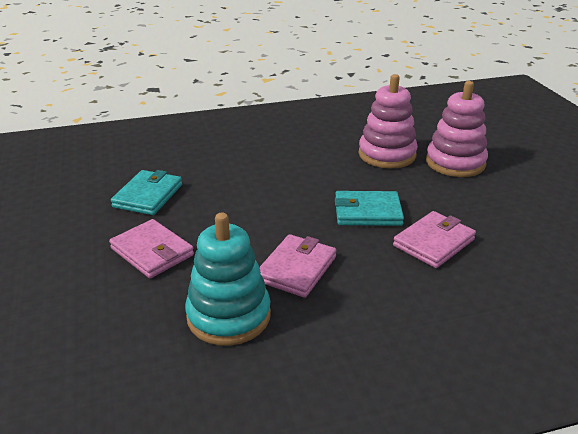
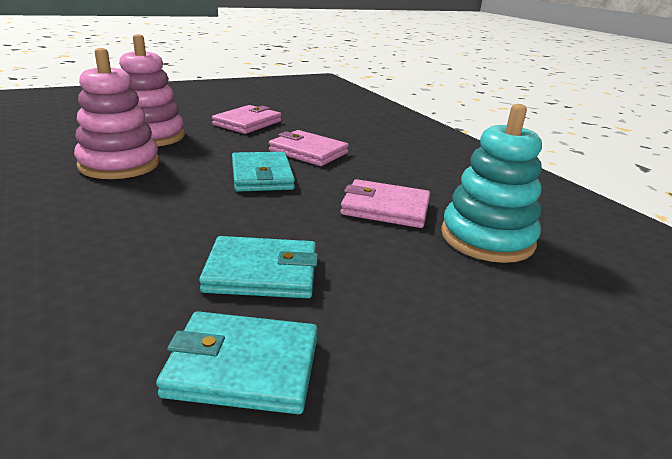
camera: 105 degrees left, 5 degrees down
(152, 252) = (417, 317): pink wallet -> pink wallet (247, 123)
(220, 204) = (262, 273): none -> turquoise wallet

